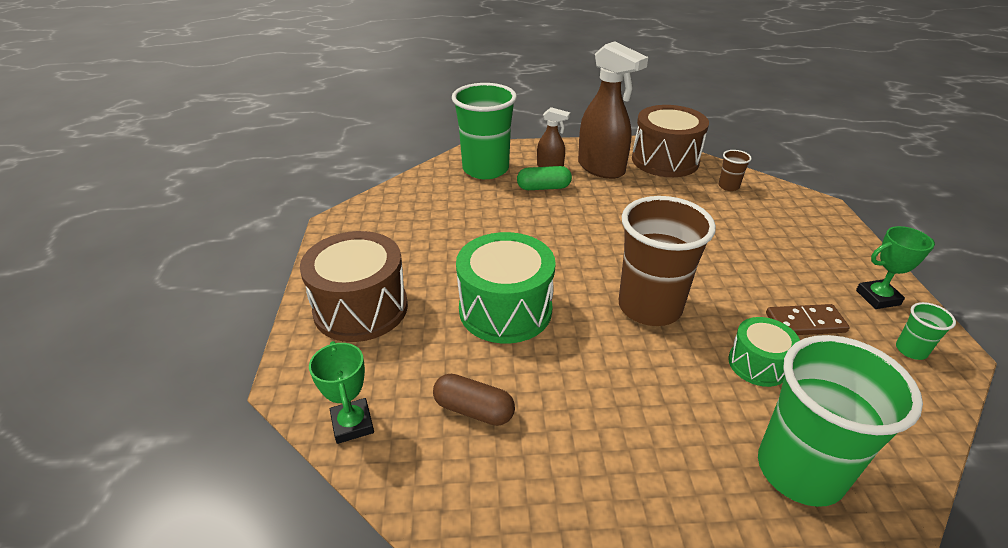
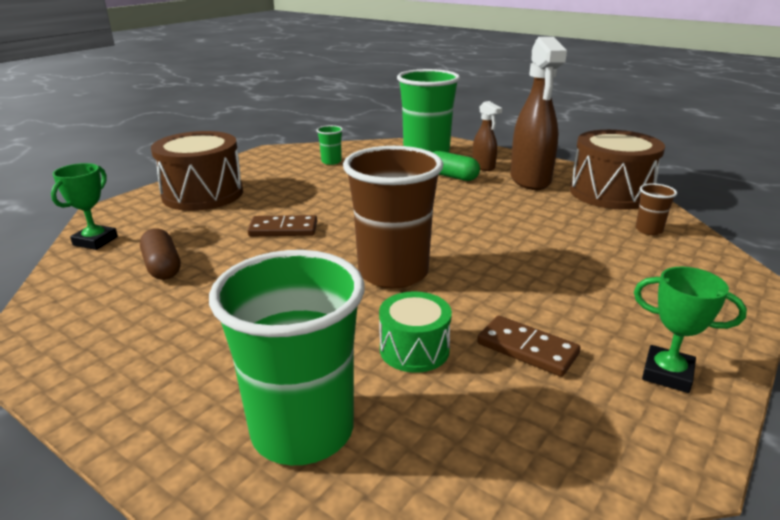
camera: 40 degrees right, 10 degrees down
(505, 310) = (283, 229): green drum -> brown domino
(911, 350) = (620, 430): green cup -> green cup (331, 161)

